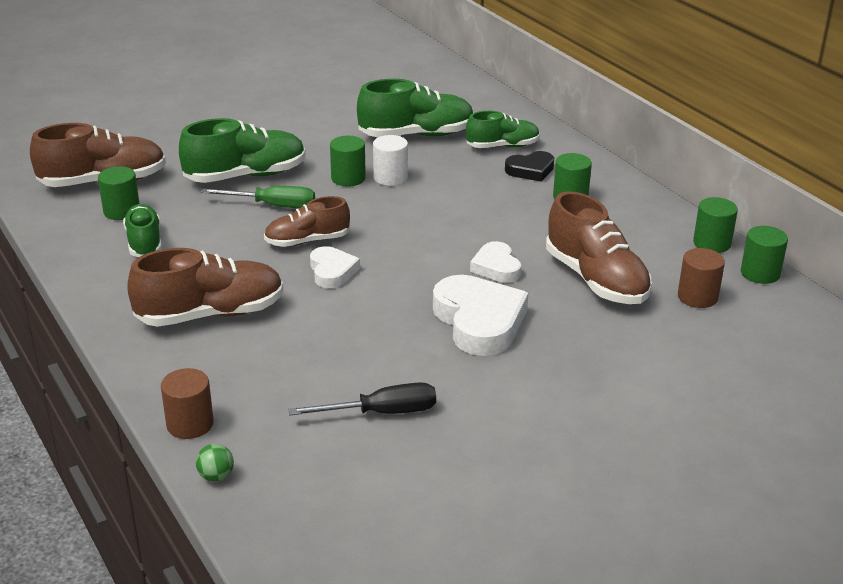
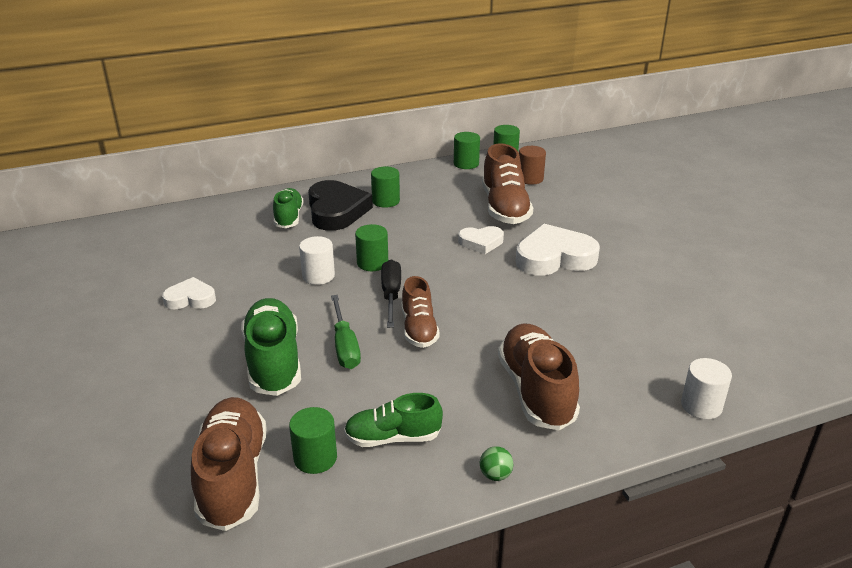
camera: 80 degrees left, 0 degrees up
(190, 424) = (701, 406): brown cylinder -> white cylinder
(216, 476) = (763, 392): green ball -> green ball (495, 475)
(273, 206) = (345, 346): green screwdriver -> green screwdriver turned 150 degrees clockwise
(332, 271) = (473, 318): white heart -> white heart (190, 299)
(348, 178) = (309, 298): green cylinder -> green cylinder (372, 263)
(381, 413) = (670, 309): black screwdriver -> black screwdriver (391, 295)
(416, 135) = (242, 255): green shoe -> none
(530, 170) = (336, 211): black heart -> black heart, size x1.77
(595, 280) = (504, 208): brown shoe -> brown shoe turned 105 degrees clockwise

